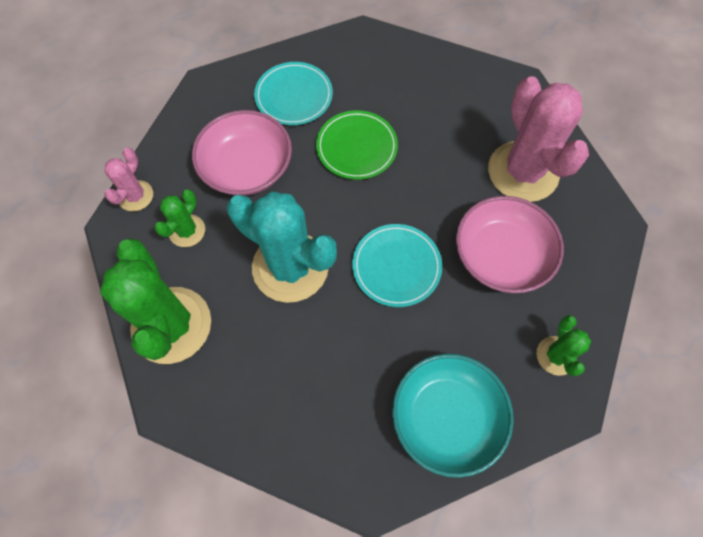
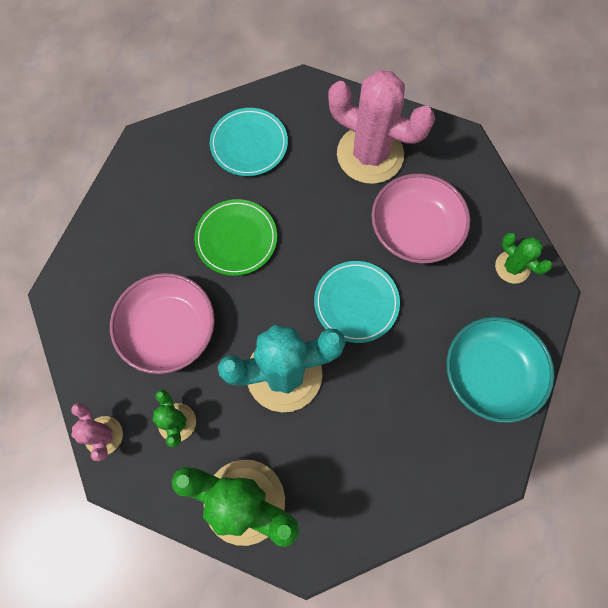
camera: 45 degrees left, 5 degrees up
(294, 96) = (144, 240): turquoise plate -> turquoise plate (249, 144)

